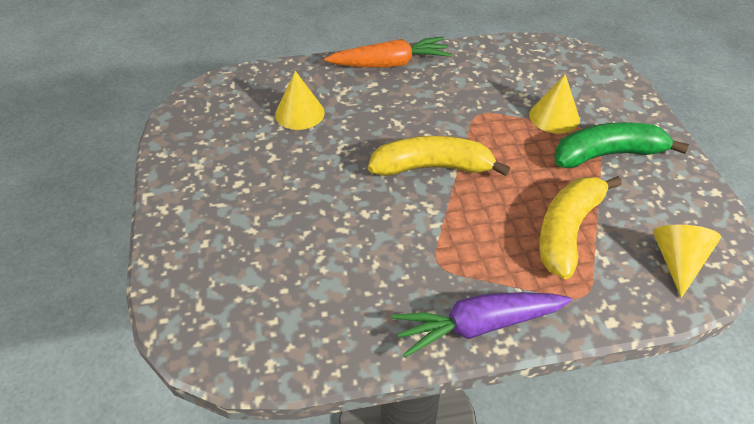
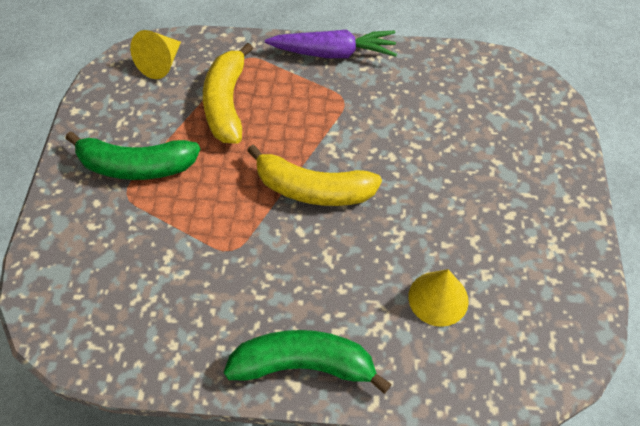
camera: 165 degrees left, 10 degrees up
(390, 64) = (304, 365): orange carrot -> green banana
(554, 117) = (154, 225): yellow cone -> none
(567, 231) = (226, 103): yellow banana -> yellow banana turned 135 degrees clockwise

